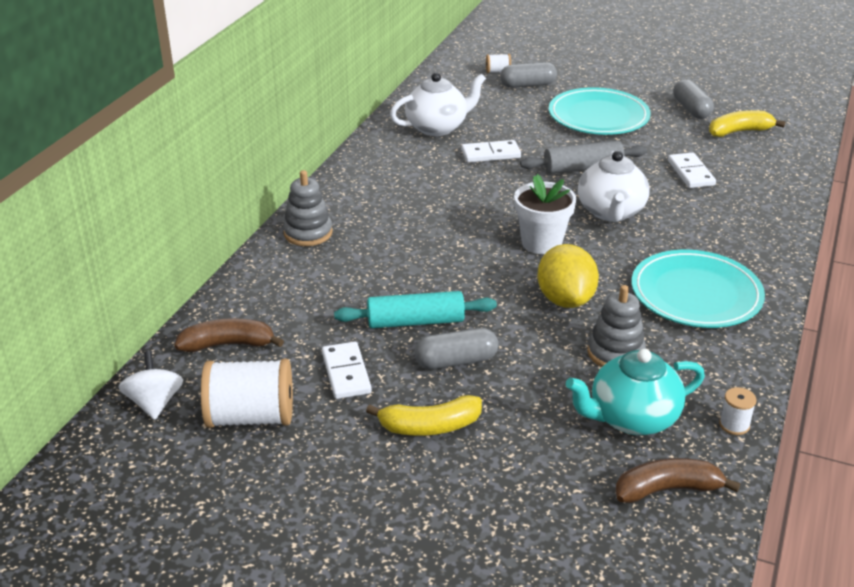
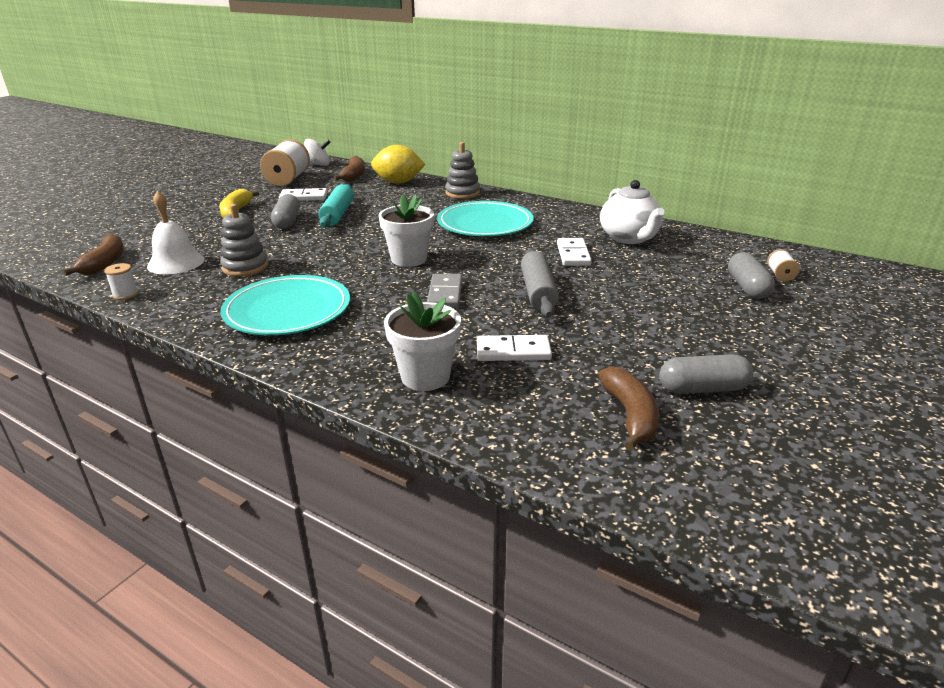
camera: 100 degrees right, 5 degrees down
(565, 300) = (324, 258): yellow lemon -> yellow lemon (398, 182)
(598, 116) = (666, 317): turquoise plate -> turquoise plate (485, 223)
(611, 212) = (445, 293): white teapot -> grey domino
(631, 418) = (176, 262): turquoise teapot -> white bell
(739, 131) = (629, 415): yellow banana -> brown banana
(751, 205) = (425, 377): none -> white flower pot

